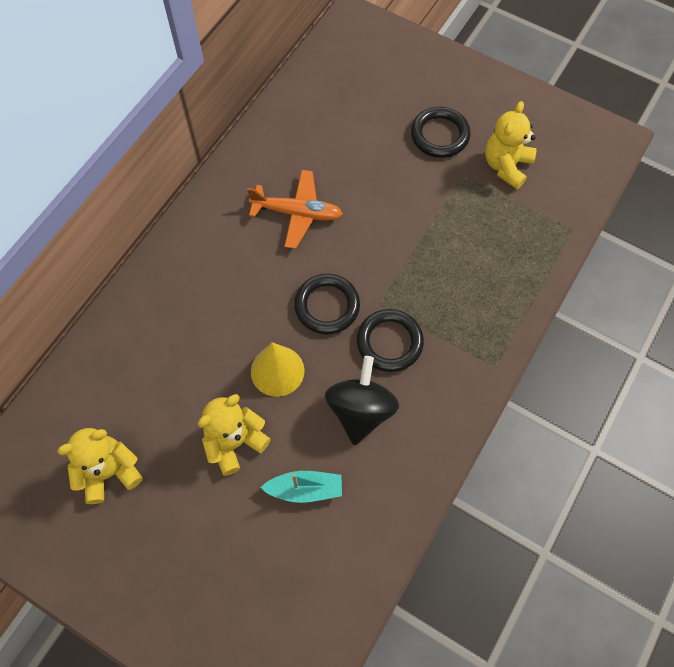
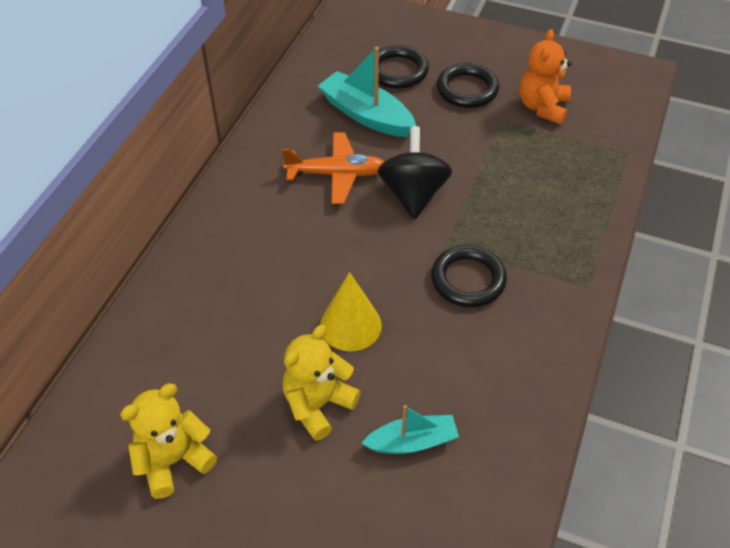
camera: 10 degrees left, 15 degrees down
(327, 306) = (390, 255): black ring -> black ring (398, 71)
(338, 151) = (366, 115): none -> turquoise boat
(360, 411) = (454, 351): black spinning top -> black spinning top (413, 194)
(506, 166) = (542, 107): yellow teddy bear -> orange teddy bear

